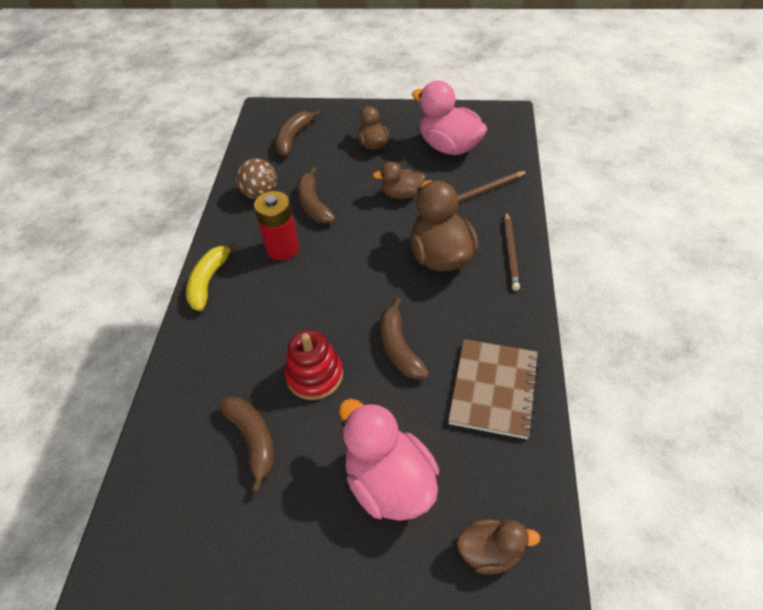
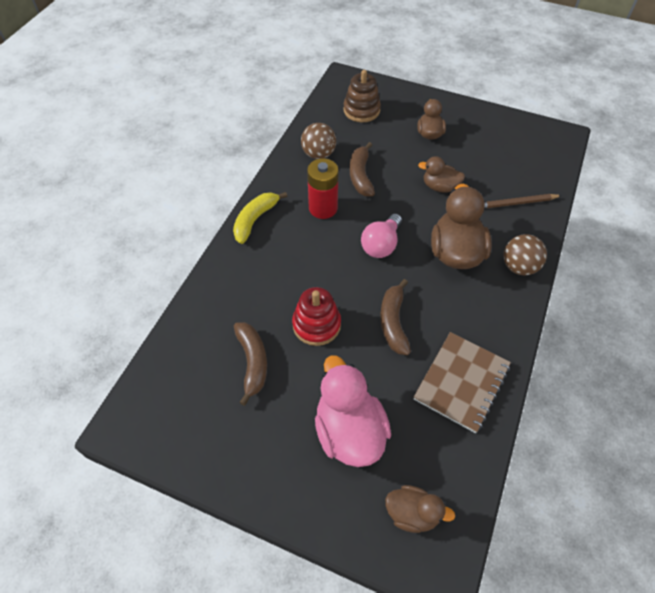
camera: 15 degrees right, 5 degrees up
(293, 138) = (361, 110): brown banana -> brown stacking toy
(359, 269) = (381, 245): none -> pink light bulb
(449, 146) = (497, 153): pink duck -> none
(510, 252) = (519, 266): brown pencil -> brown ball

